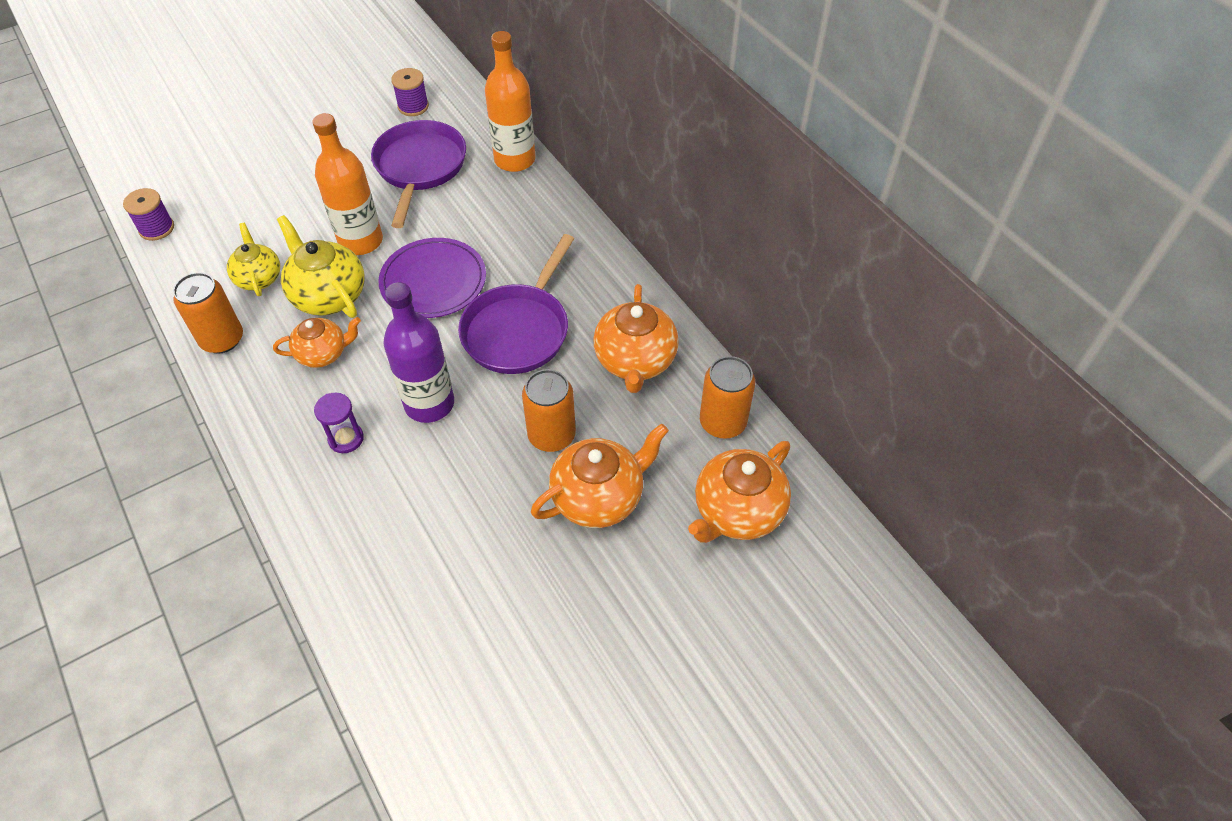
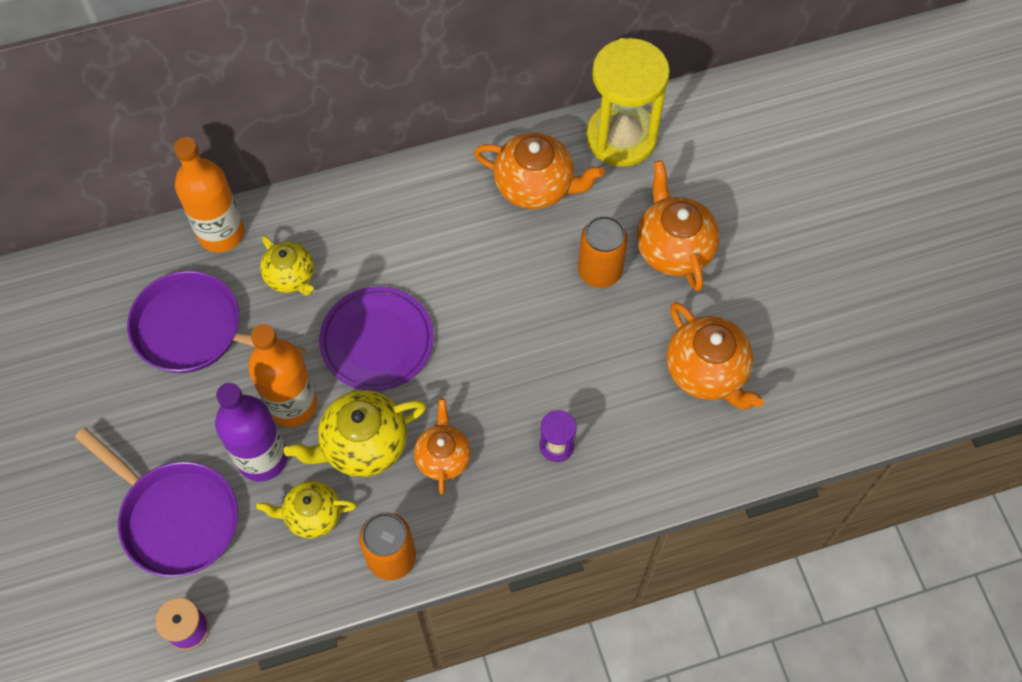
camera: 75 degrees left, 10 degrees up
(413, 106) = (83, 322): purple spool -> none
(429, 404) = (535, 367): purple bottle -> purple bottle (262, 458)
(484, 211) = (291, 277): none -> yellow teapot
(519, 329) = (467, 274): purple pan -> purple pan (175, 517)
(722, 422) = (621, 137): orange can -> yellow hourglass
(737, 512) = (711, 152): orange teapot -> orange teapot (707, 372)

